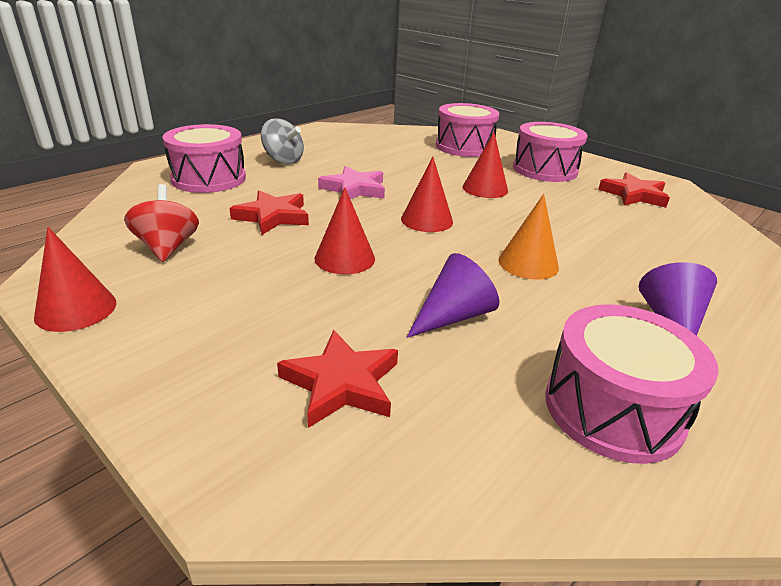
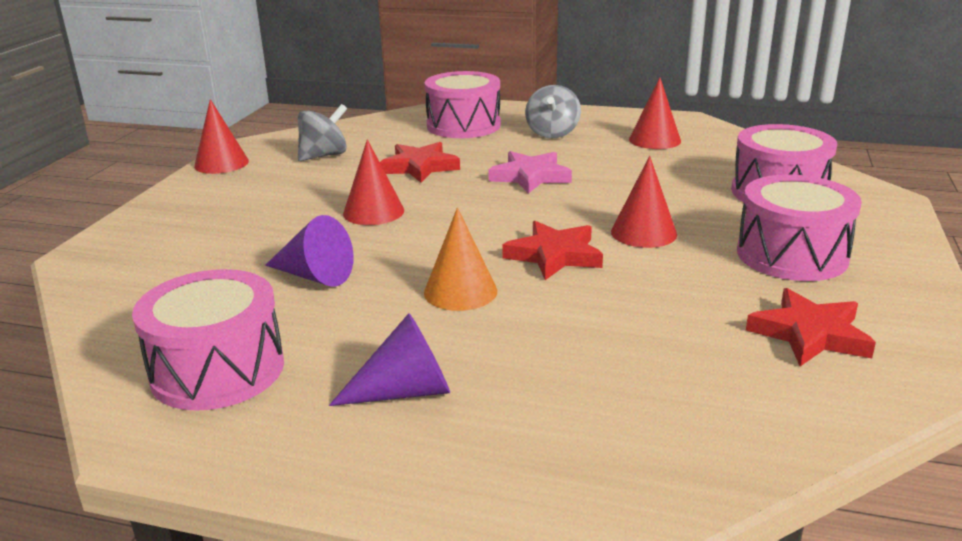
camera: 65 degrees right, 5 degrees down
(167, 247) = (324, 155): red spinning top -> grey spinning top
(341, 383) = (190, 258): red star -> red star (554, 255)
(427, 220) = (502, 223): red cone -> red cone (655, 140)

